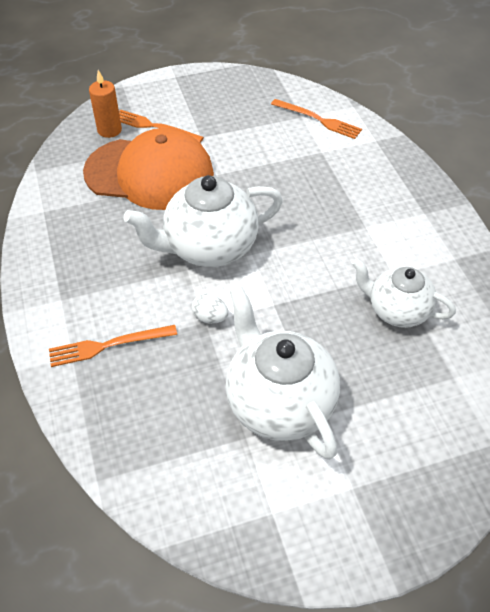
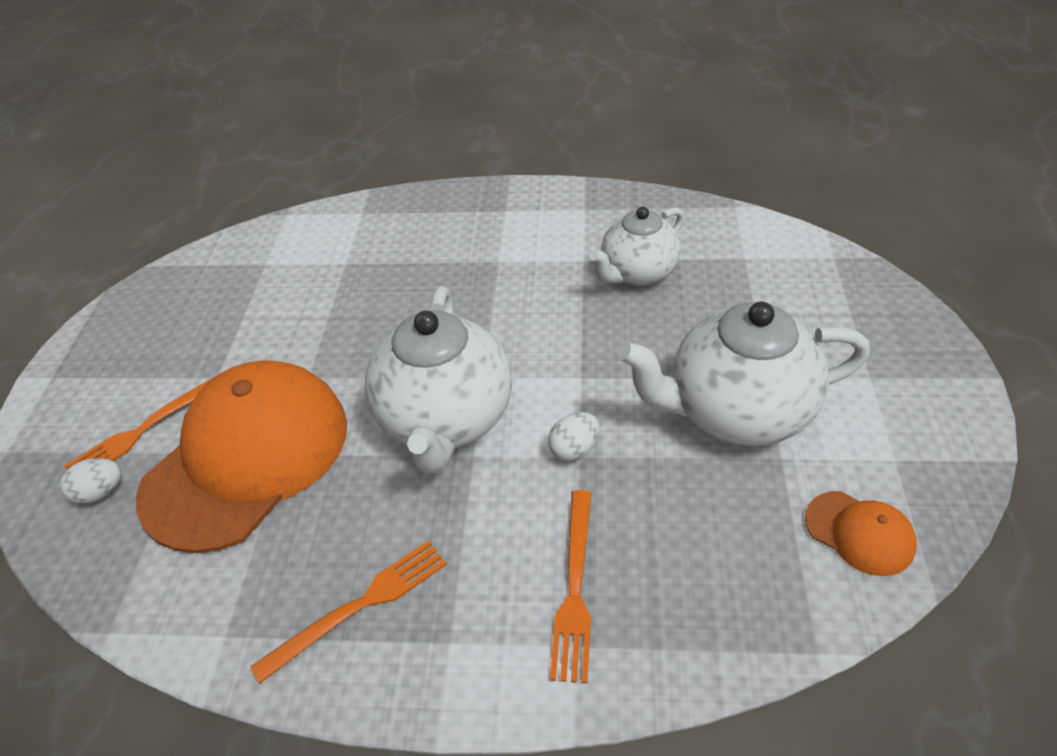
camera: 65 degrees left, 5 degrees down
(109, 130) = (100, 492): orange candle -> white egg
(195, 495) = (859, 533): none -> orange cap
(318, 120) = (284, 250): orange fork -> orange fork (359, 606)

